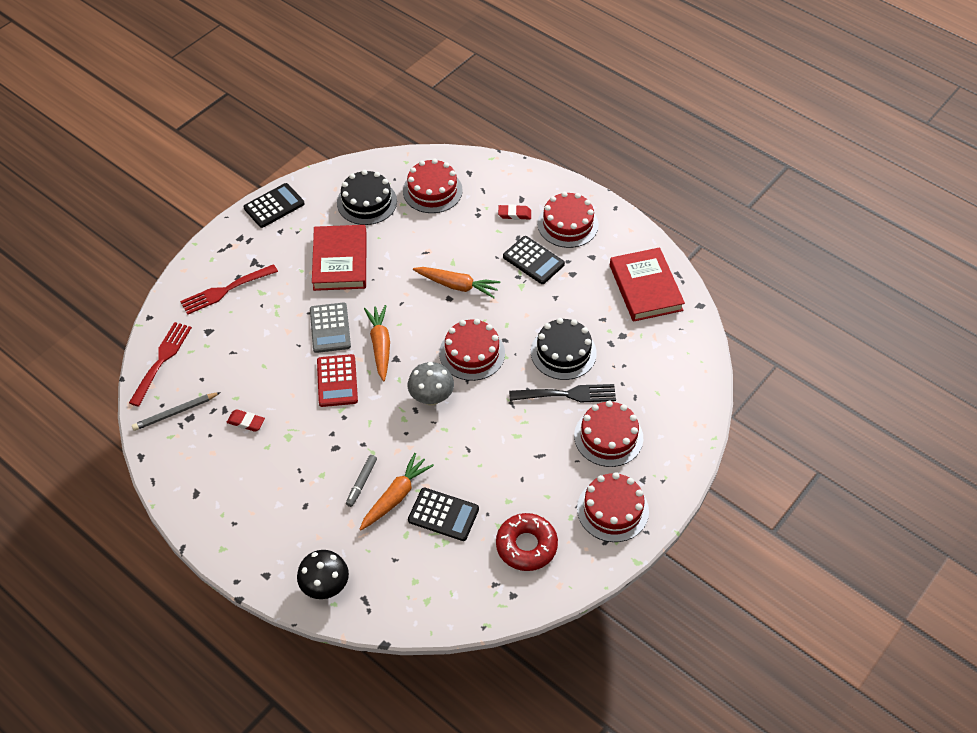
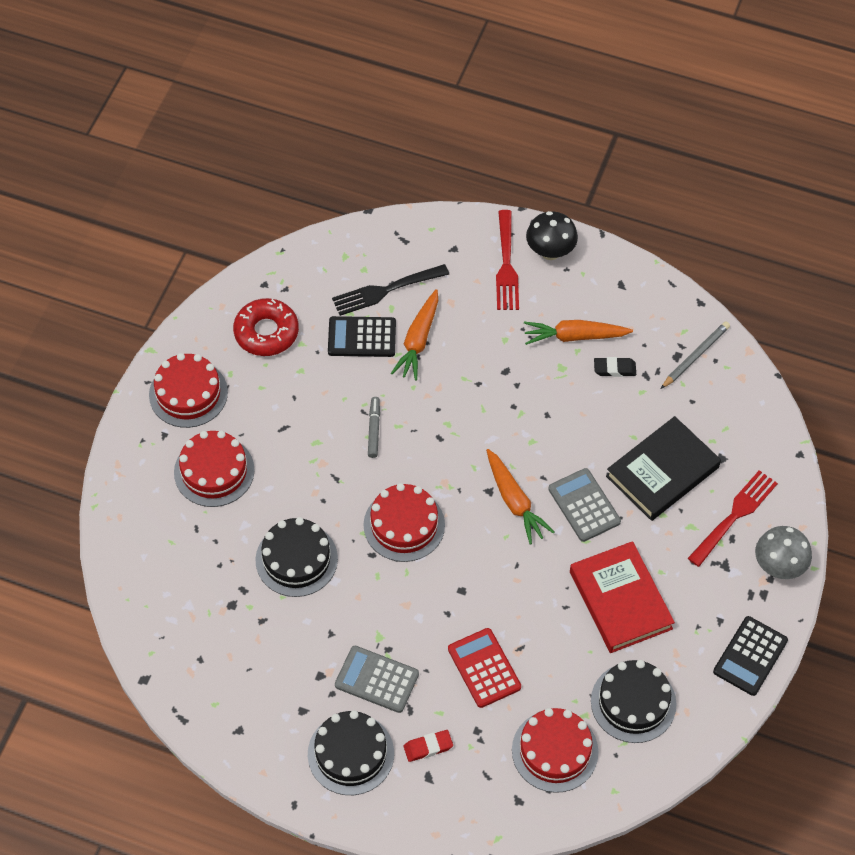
camera: 160 degrees right, 5 degrees up
(162, 360) = (749, 408): red fork -> red fork (506, 265)
(246, 422) = (614, 369): red eraser -> black eraser
(258, 334) = (662, 472): none -> black book
(325, 586) = (447, 240): black mushroom -> black mushroom (550, 251)
(337, 381) = (542, 444): red calculator -> red calculator (484, 668)
(361, 482) = (460, 344): grey marker -> grey marker (374, 430)
(431, 398) = (427, 456): grey mushroom -> grey mushroom (779, 566)
(457, 285) = (459, 611): orange carrot -> orange carrot (574, 336)
(533, 260) = (377, 679): black calculator -> grey calculator
(567, 224) = (351, 754): red cake -> black cake
(567, 394) = (275, 507): black fork -> black fork (386, 290)
(645, 288) = (220, 684): red book -> none

